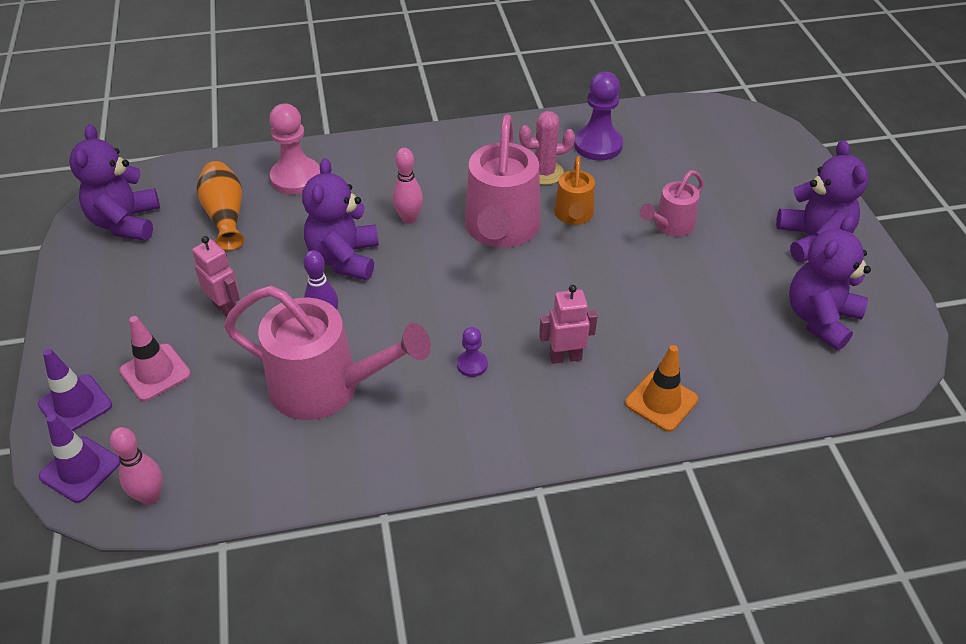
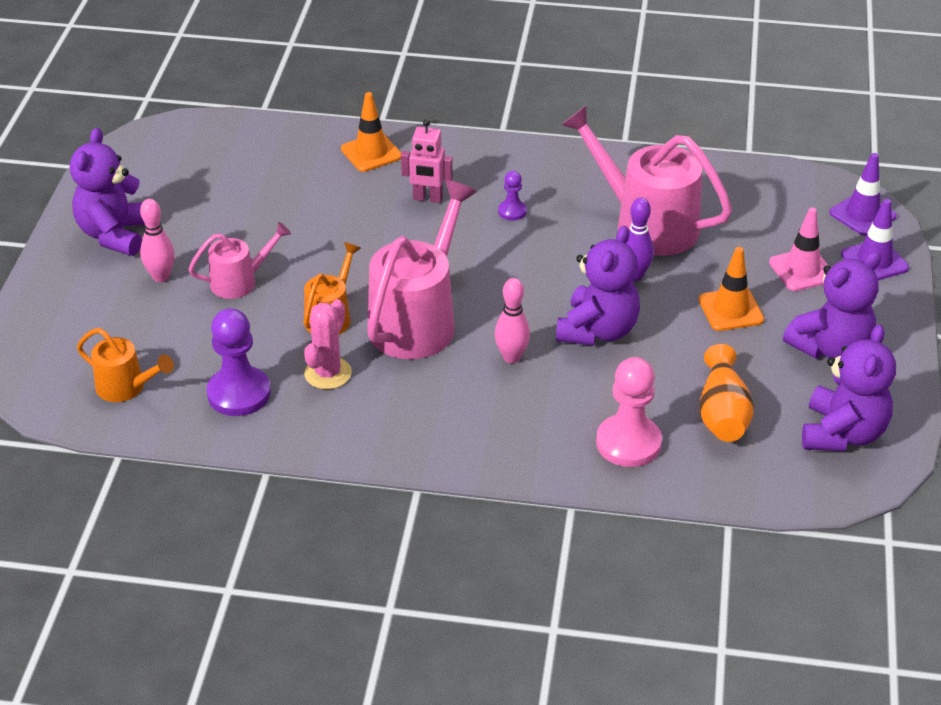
camera: 160 degrees left, 5 degrees down
(150, 496) = (803, 186): pink bowling pin -> pink bowling pin (161, 277)
(226, 309) = (731, 310): pink robot -> orange traffic cone
(544, 173) = (328, 373): pink cactus -> pink cactus turned 75 degrees counterclockwise
(678, 130) = (126, 387): none -> orange watering can
(820, 319) = (184, 174): purple teddy bear -> purple teddy bear (831, 348)

